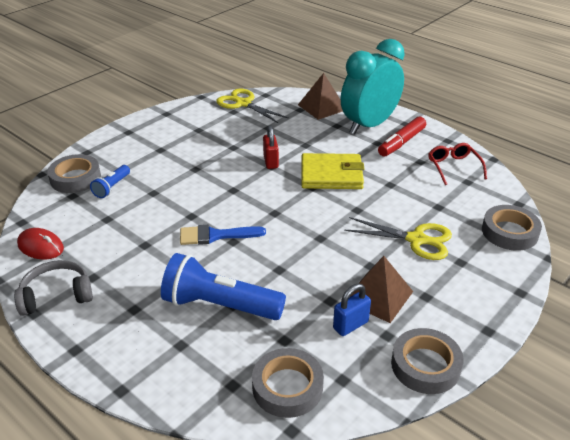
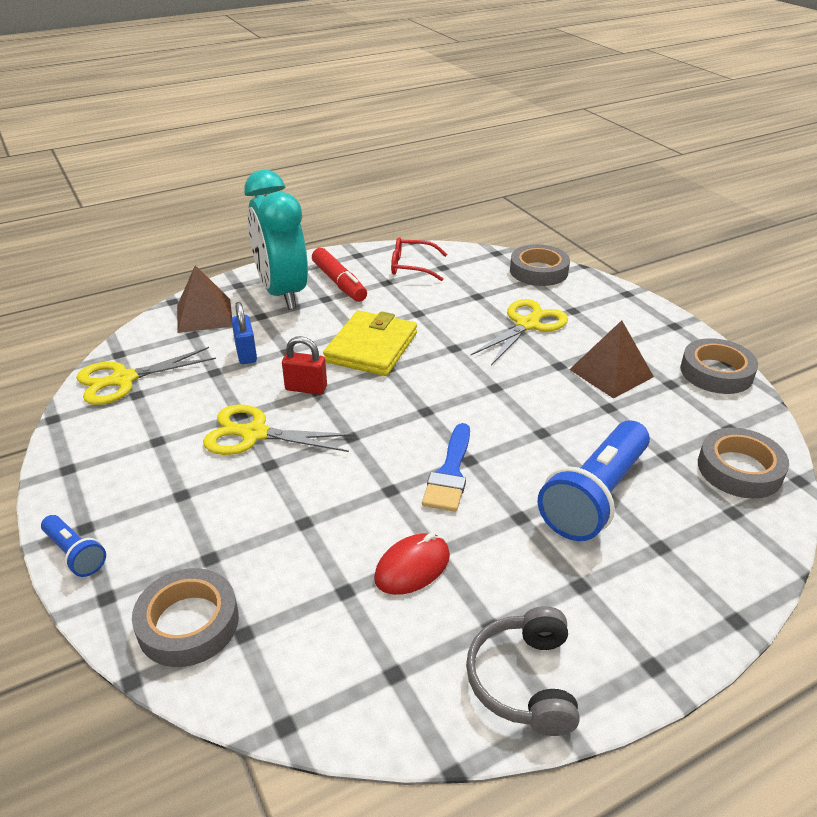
camera: 70 degrees left, 0 degrees up
(40, 247) = (380, 696): red mouse -> red mouse (412, 567)
(112, 187) = (255, 573): blue flashlight -> blue flashlight (75, 554)
(218, 157) = (255, 434): none -> yellow scissors
(350, 325) = (652, 403): blue padlock -> blue padlock (246, 354)

